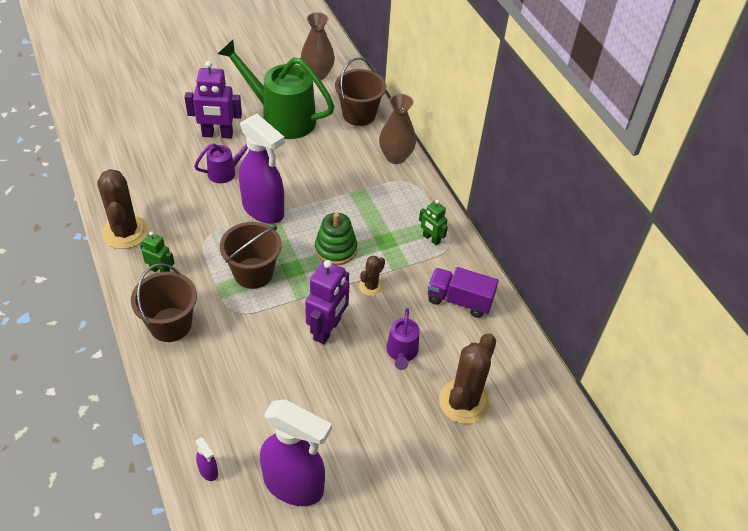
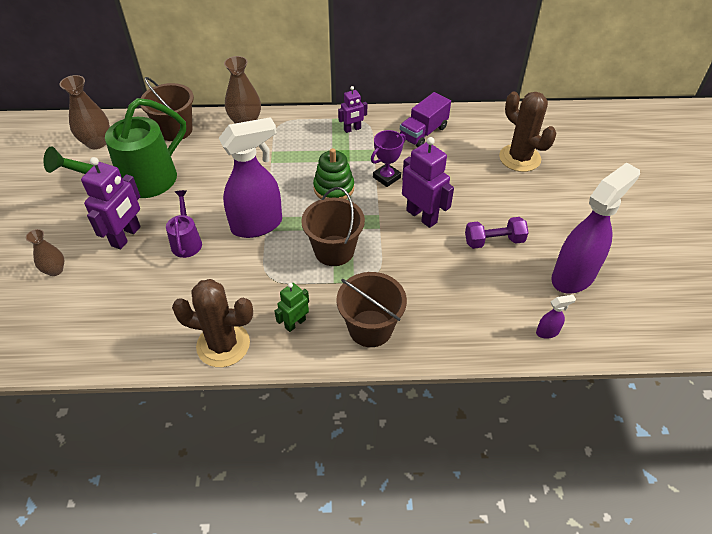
camera: 65 degrees left, 0 degrees up
(168, 110) = (55, 270): none -> brown vase
(317, 400) = (494, 241): none -> purple dumbbell
(371, 286) = (386, 177): brown cactus -> purple trophy
(401, 353) = (463, 178): purple watering can -> none
(431, 239) = (352, 129): green robot -> purple robot

